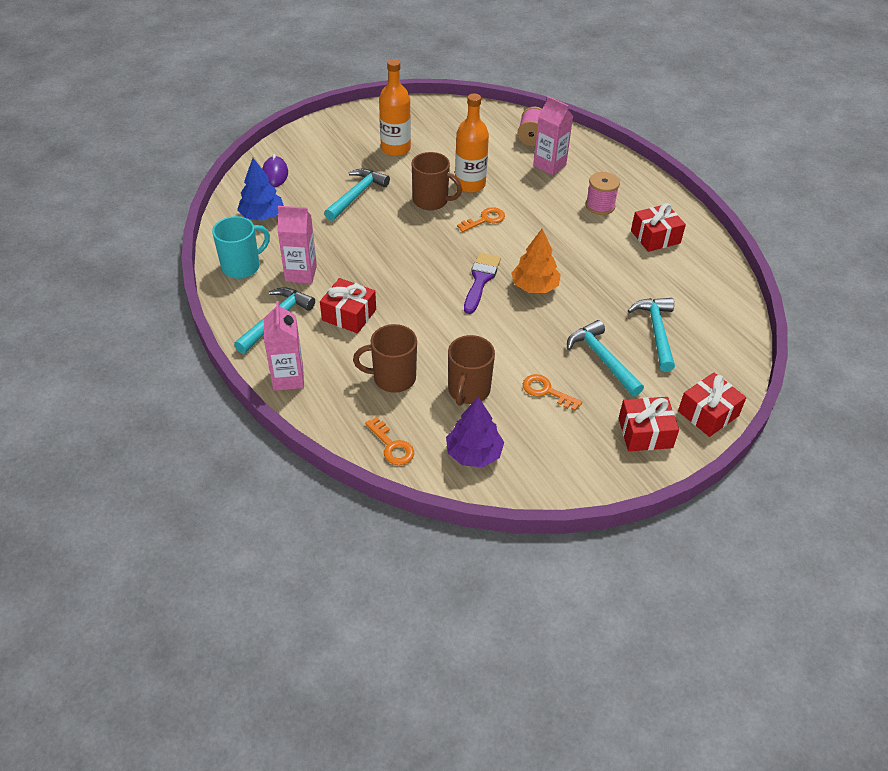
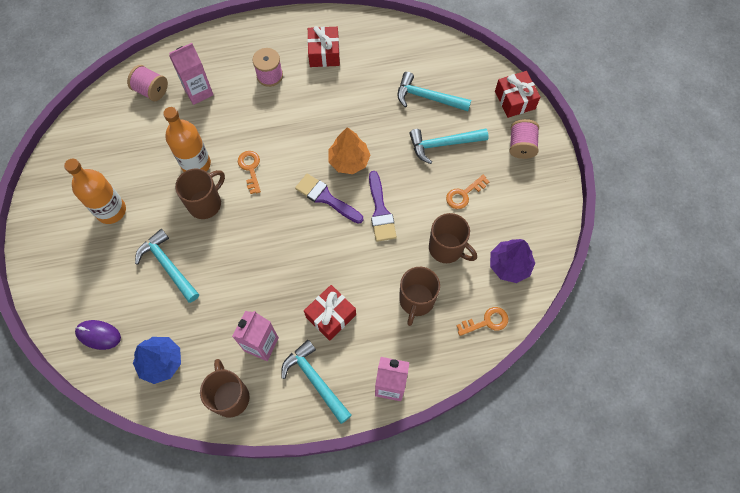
camera: 70 degrees left, 20 degrees up
(242, 267) = (230, 396): turquoise mug -> brown mug
(487, 325) = (380, 211): none -> purple brush
(645, 433) = (521, 146): red gift -> pink spool

